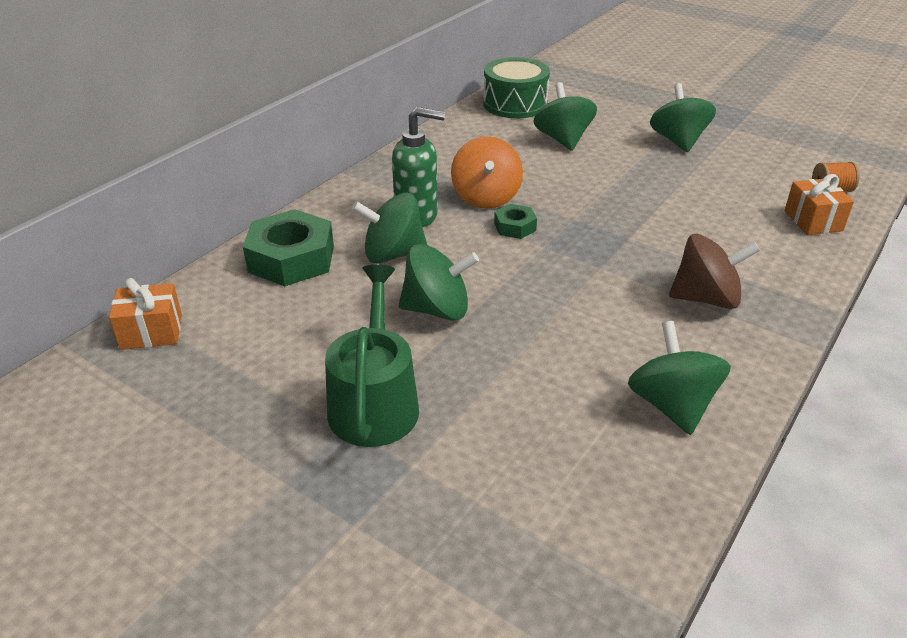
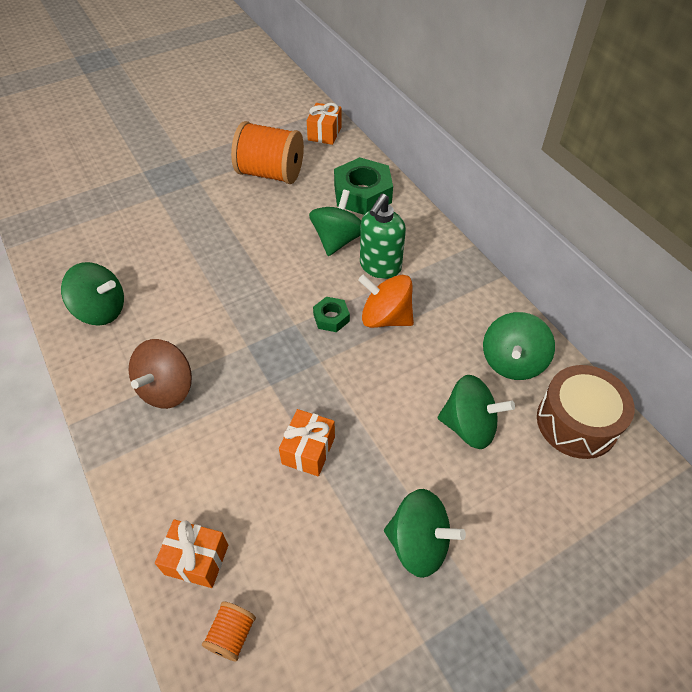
camera: 115 degrees right, 15 degrees up
(284, 354) = (270, 173): none -> orange spool
(374, 402) = (207, 195): green watering can -> none
(437, 309) = (263, 242): green spinning top -> green spinning top (512, 362)
(515, 104) = (576, 422): green drum -> brown drum
(667, 199) = (308, 450): none -> orange gift

